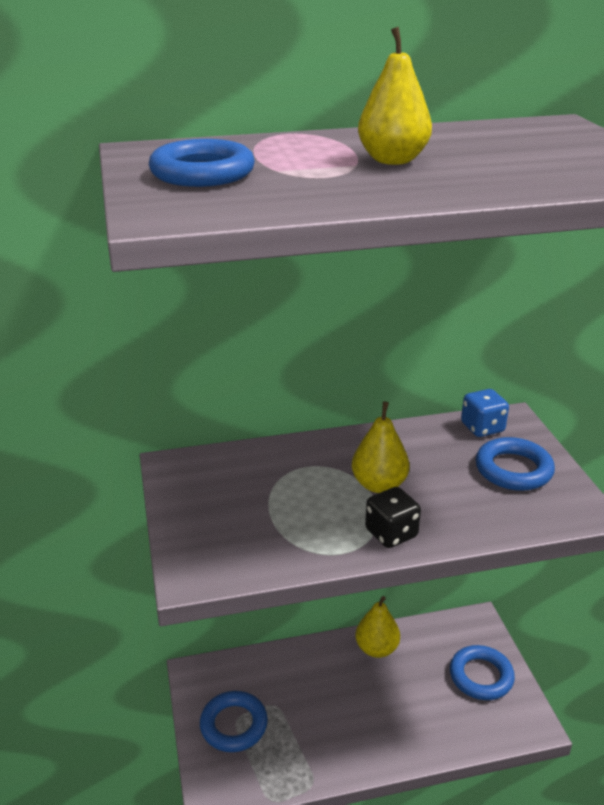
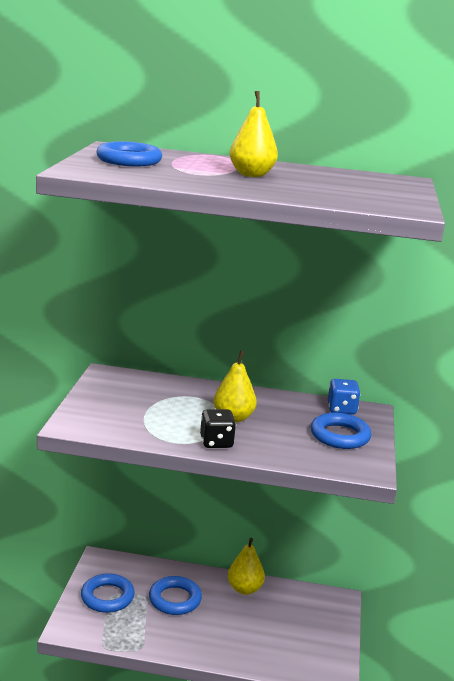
camera: 20 degrees right, 10 degrees down
(481, 676) = (315, 632): blue ring -> blue ring (175, 599)

